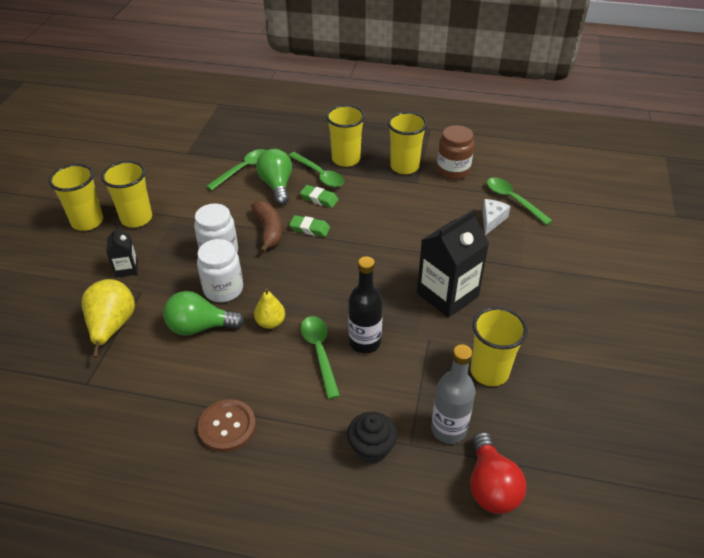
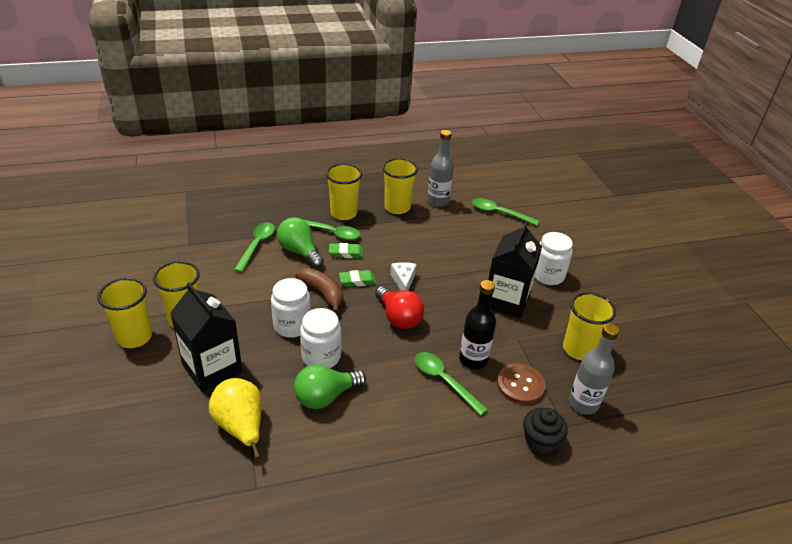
camera: 30 degrees left, 5 degrees down
(126, 268) = (212, 368): black carton -> black carton, size x2.00
(227, 426) = (415, 472): brown button -> brown button (520, 385)
(270, 322) = (385, 371): yellow pear -> none
(453, 171) = (438, 201): brown jar -> grey bottle
(491, 486) = (641, 433): red light bulb -> red light bulb (398, 318)
(492, 220) = (495, 232): white cheese -> white cheese (403, 281)
(516, 282) = (548, 275): none -> white jar

